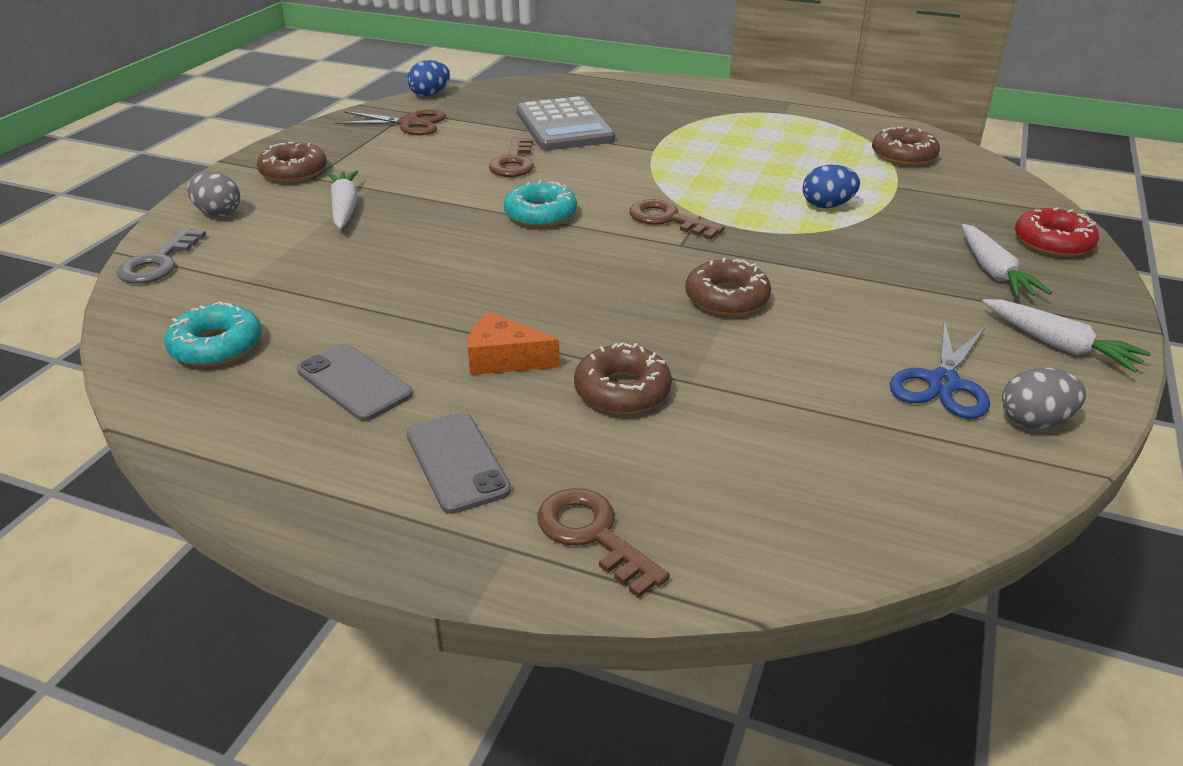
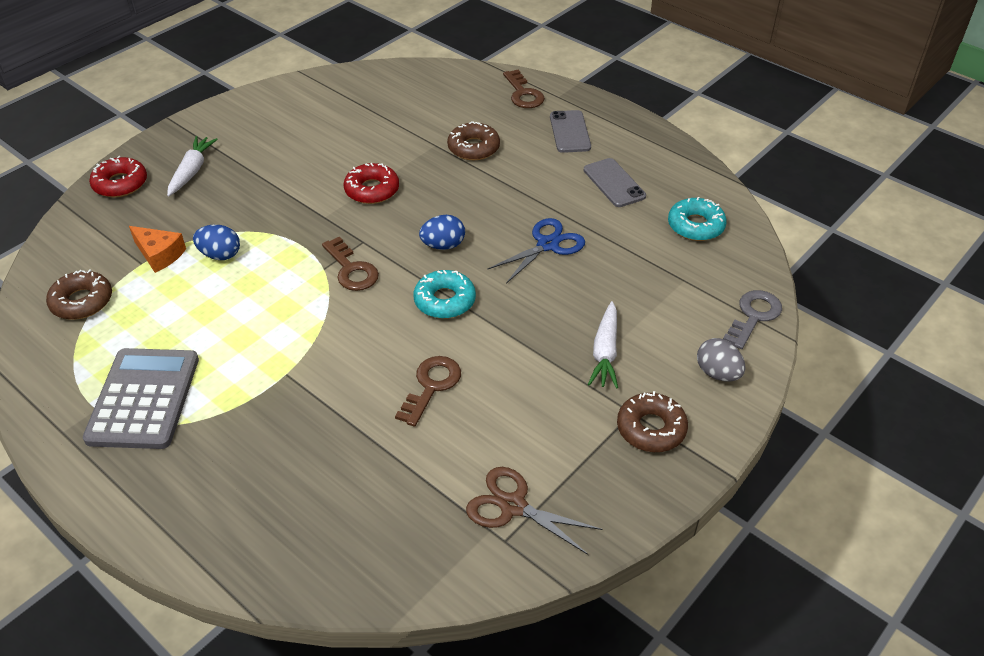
camera: 160 degrees left, 10 degrees up
(430, 94) = (465, 591): blue egg -> blue egg (443, 245)
(504, 359) = (527, 179): orange cheese -> orange cheese (159, 254)
(564, 126) = (343, 448): grey calculator -> grey calculator (144, 399)
(727, 298) = (372, 190): brown donut -> red donut
(942, 383) = (313, 117): blue scissors -> blue scissors (548, 245)
(1034, 421) = (295, 93): grey egg -> none
(1059, 345) = (228, 122): white carrot -> none

